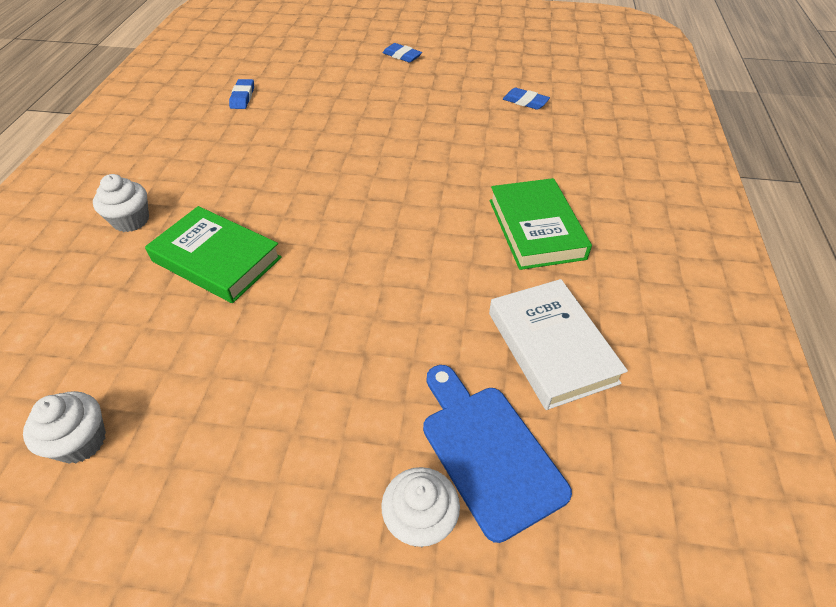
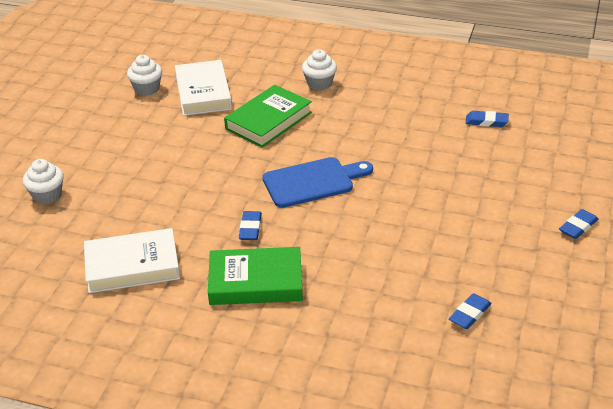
camera: 100 degrees right, 10 degrees down
(119, 349) = (203, 92): none -> white book
(448, 245) = (250, 228): none -> blue eraser
(488, 451) = (72, 224): blue cutting board -> blue cutting board (313, 182)

